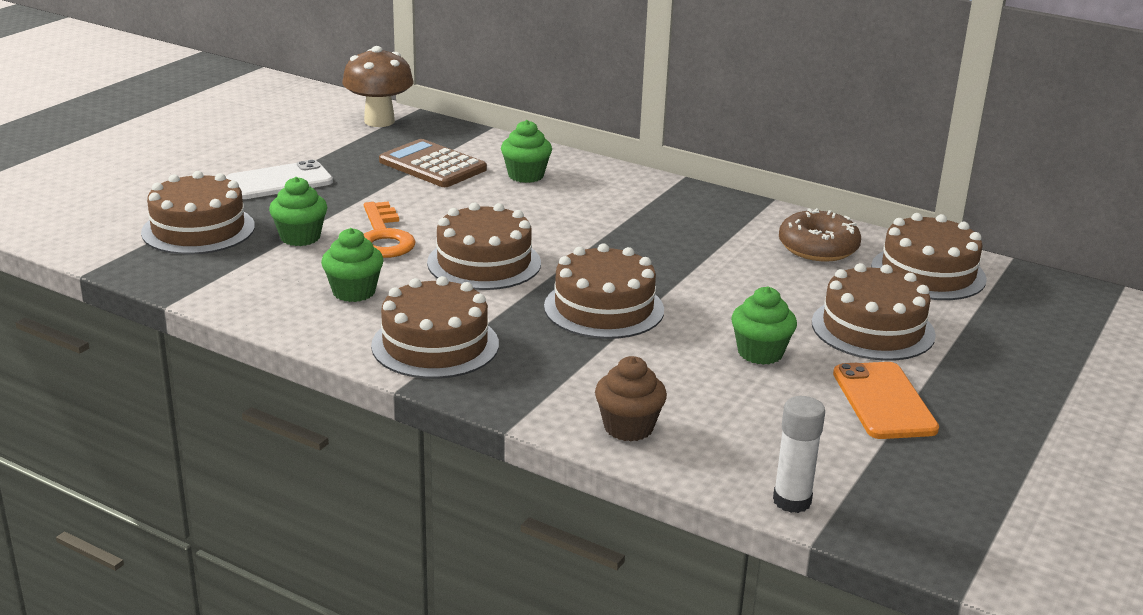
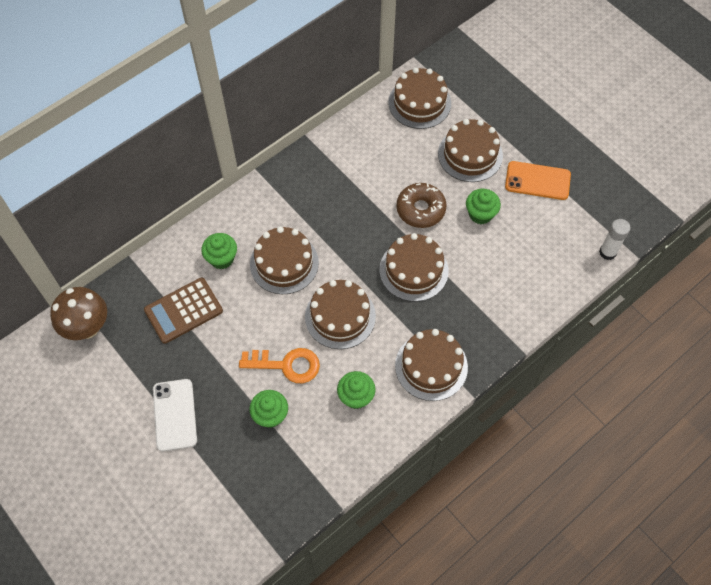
camera: 70 degrees left, 35 degrees up
(198, 229) = (237, 478): brown cake -> brown cake (284, 263)
(628, 427) = (534, 297): brown cupcake -> none
(818, 248) = (375, 140): brown donut -> brown donut (420, 209)

